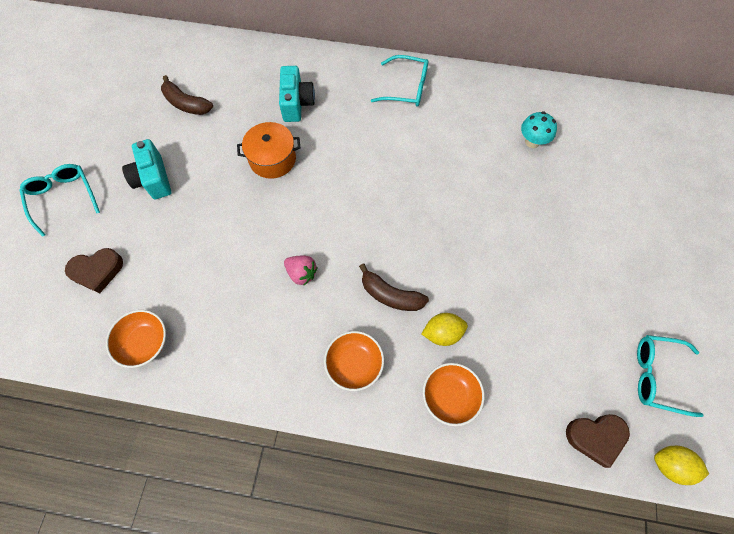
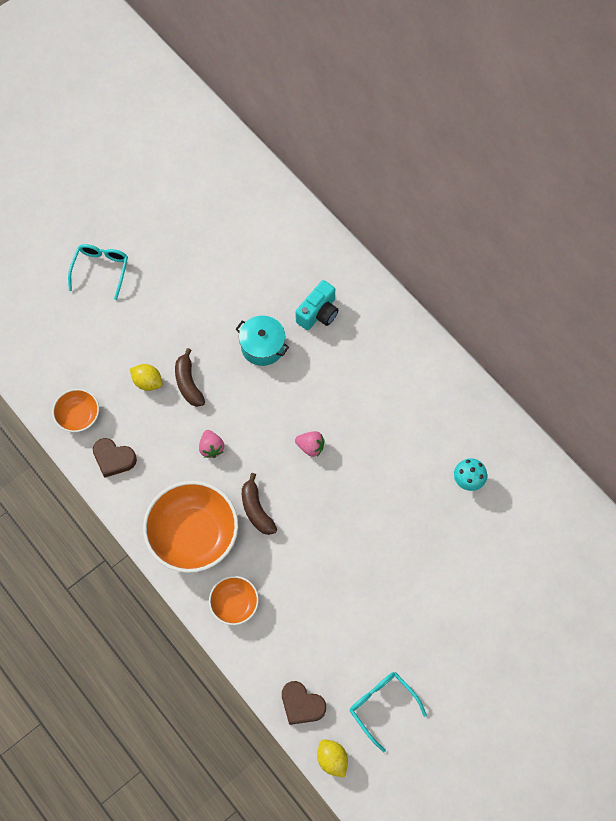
camera: 40 degrees right, 0 degrees up
(97, 271) = (85, 343): brown heart -> brown heart (113, 459)
(153, 179) = (169, 300): turquoise camera -> none
(186, 104) = (238, 254): brown banana -> brown banana (188, 383)
(272, 159) = (262, 346): orange pot -> turquoise pot
(354, 364) = (193, 535): orange bowl -> orange bowl, size x1.93
(387, 208) = (310, 447): none -> pink strawberry
(406, 88) = (413, 362): turquoise glasses -> none
(442, 333) = (267, 562): yellow lemon -> yellow lemon (148, 382)

